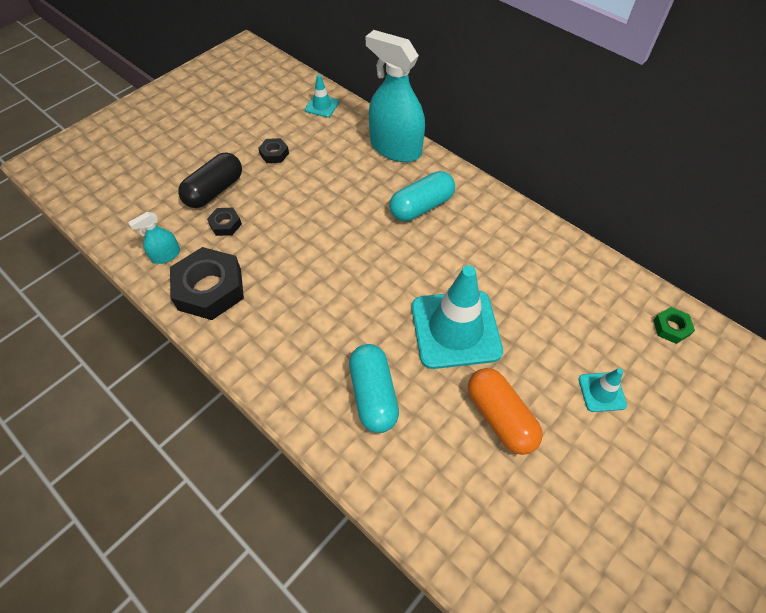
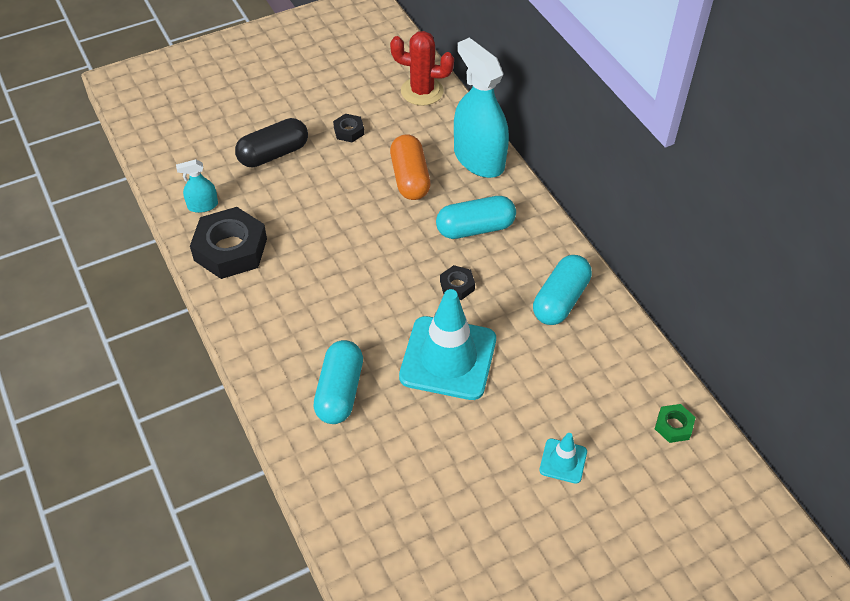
camera: 20 degrees right, 5 degrees down
(225, 224) = (270, 191): black nut -> black nut (457, 285)
(322, 106) = (422, 91): turquoise traffic cone -> red cactus
(500, 417) = (449, 450): orange capsule -> orange capsule (410, 178)
(522, 247) = (560, 300): none -> turquoise capsule

